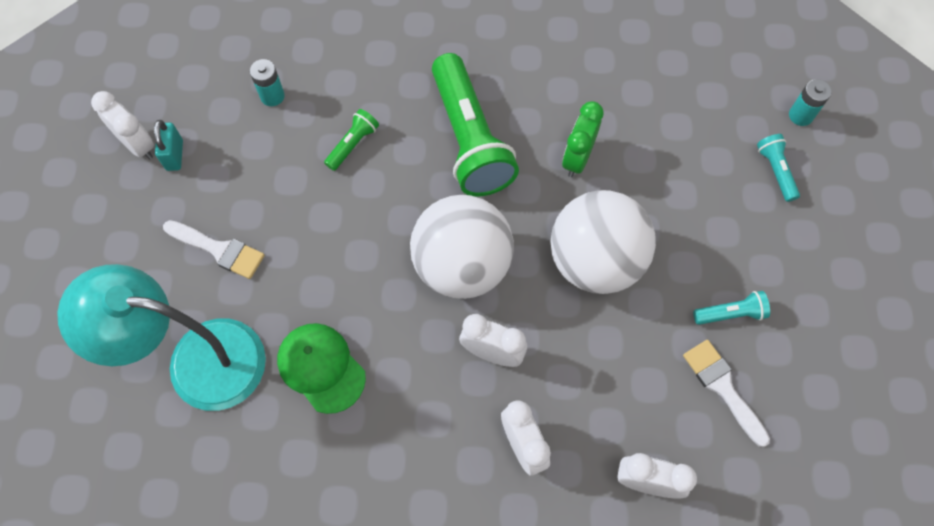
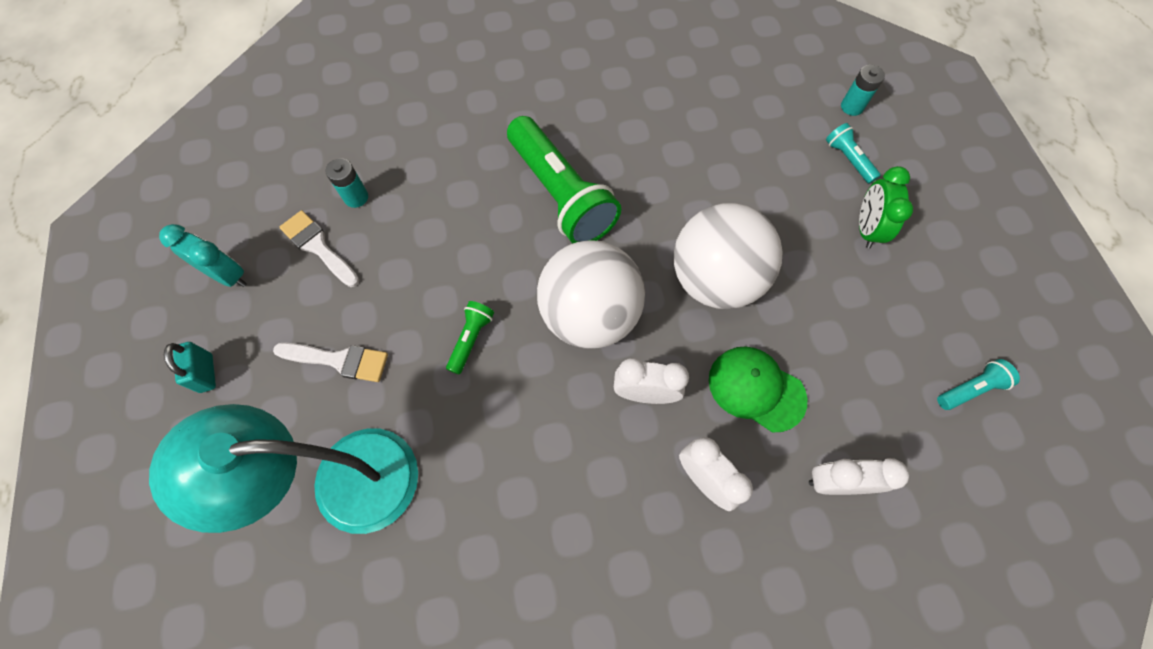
camera: 15 degrees left, 0 degrees up
(138, 145) = (228, 275): white clock -> turquoise clock
(174, 155) = (269, 277): turquoise padlock -> turquoise padlock (206, 373)
(321, 368) = (477, 454): green cap -> green cap (756, 389)
(353, 144) = (449, 225): green flashlight -> green flashlight (471, 339)
(577, 158) = (667, 189): green clock -> green clock (866, 229)
(723, 387) = (873, 369): white brush -> white brush (318, 247)
(730, 314) = (855, 298): turquoise flashlight -> turquoise flashlight (970, 389)

